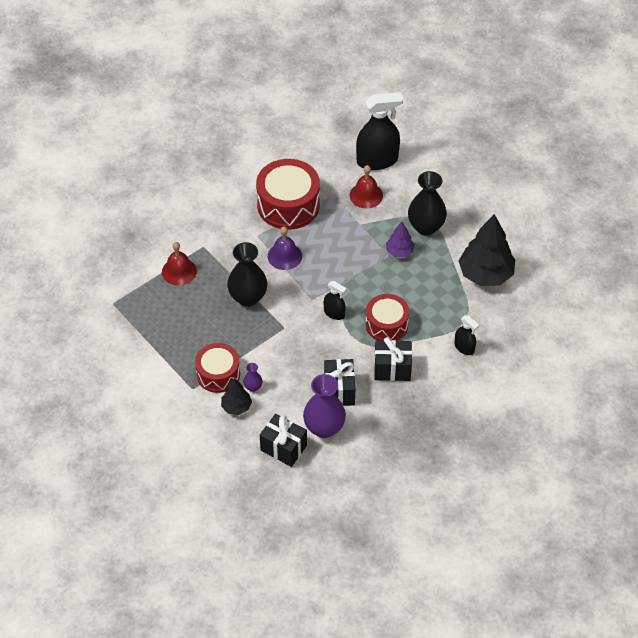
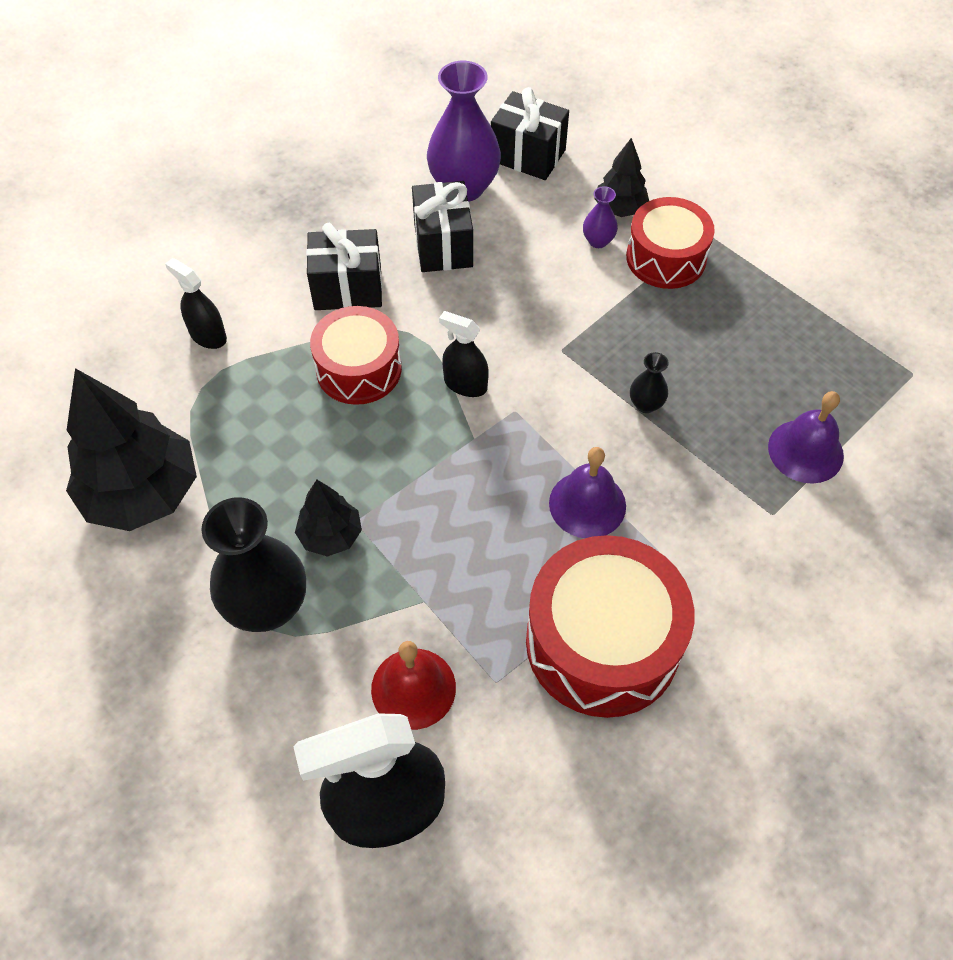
camera: 175 degrees right, 5 degrees up
(179, 271) = (805, 451): red bell -> purple bell
(248, 297) = (645, 404): black vase -> black vase, size x0.46
(399, 251) = (331, 535): purple tree -> black tree

